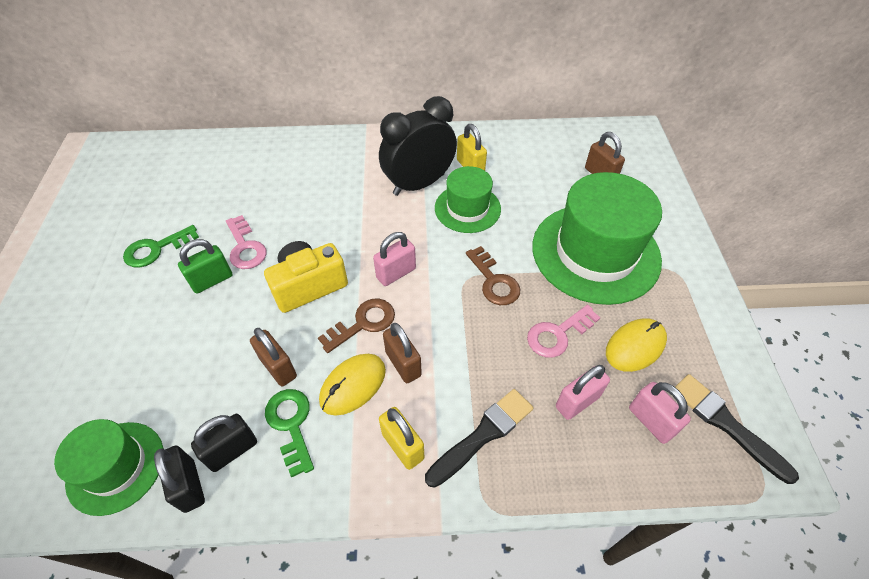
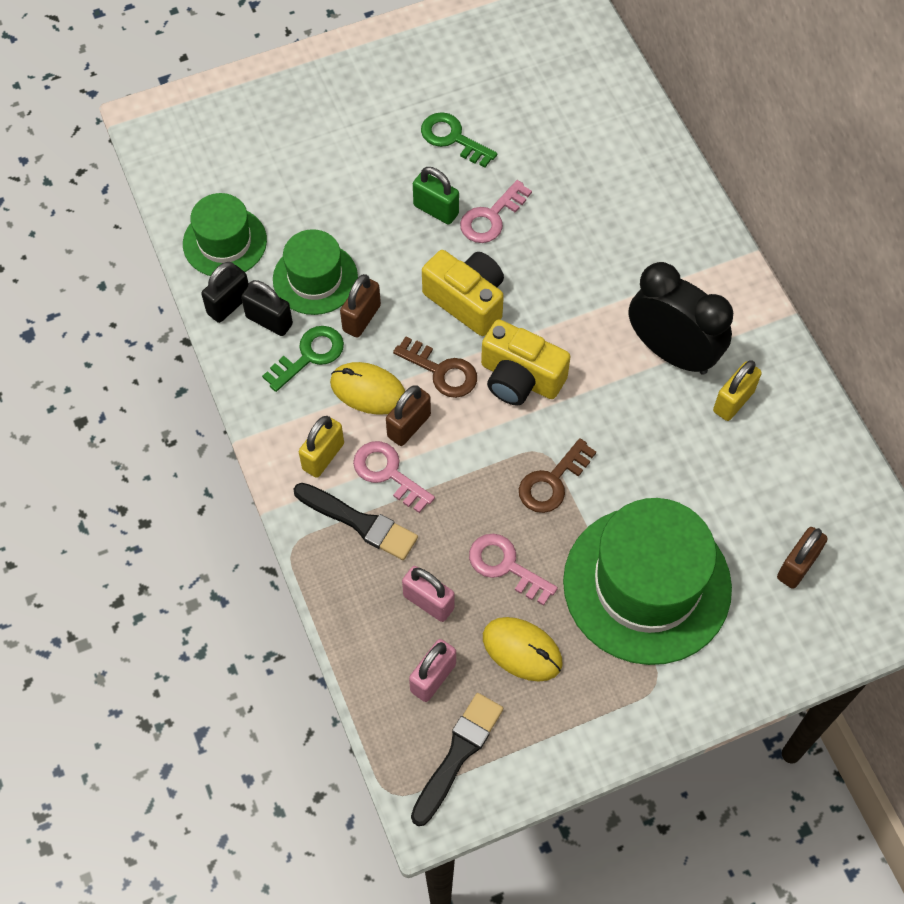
camera: 70 degrees right, 10 degrees up
(396, 273) = (520, 378): pink padlock -> yellow camera
(442, 395) = (388, 473): none -> pink key
(467, 208) = (655, 420): green hat -> green hat (315, 278)

